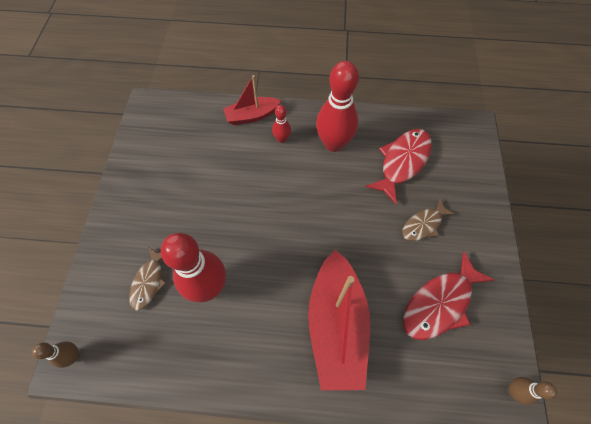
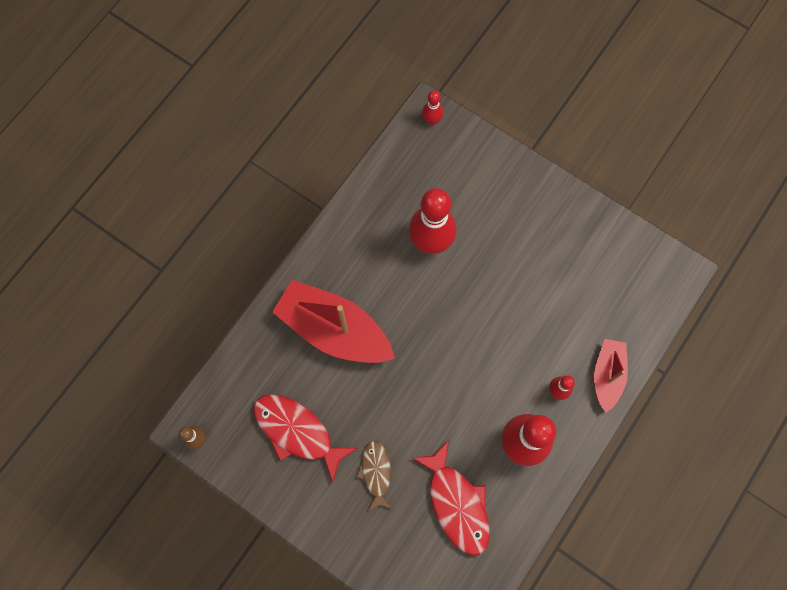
camera: 120 degrees right, 10 degrees up
(74, 356) = (431, 120): brown bowling pin -> red bowling pin
(149, 281) = (463, 196): brown fish -> none
(440, 303) = (297, 432): red fish -> red fish turned 45 degrees counterclockwise

